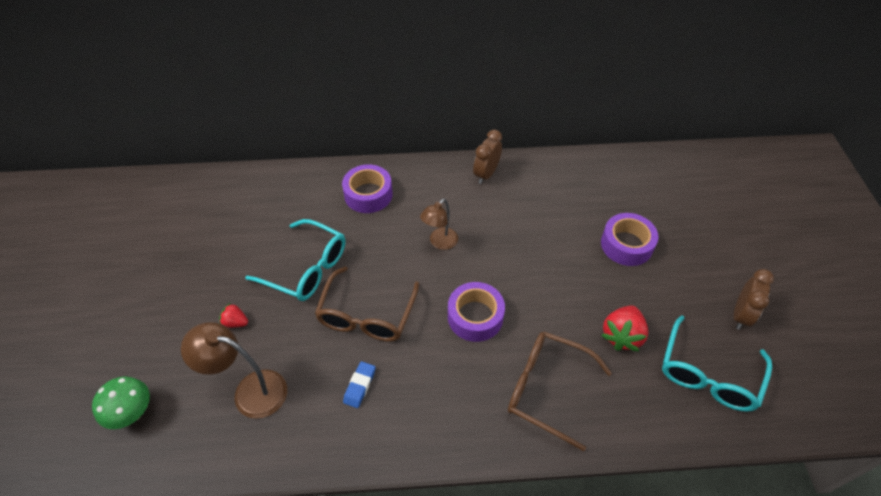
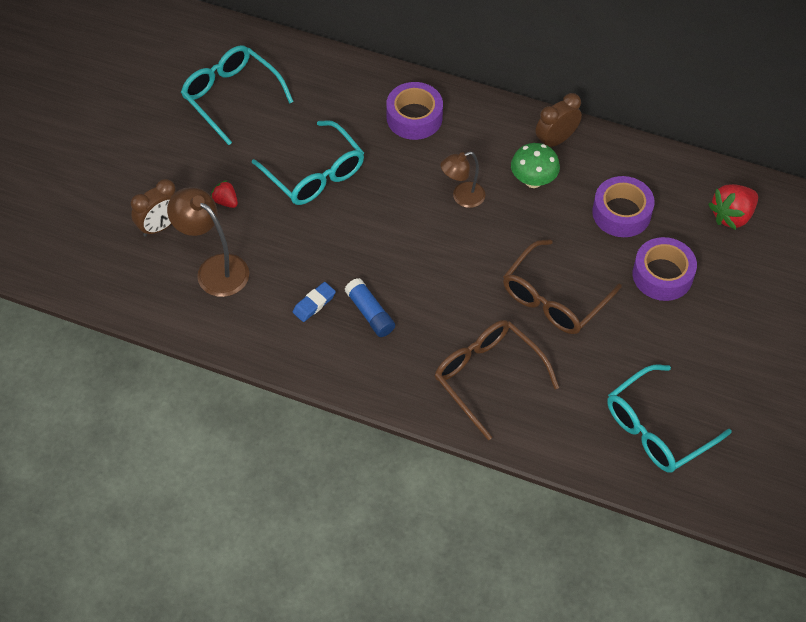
camera: 25 degrees right, 5 degrees up
(132, 413) = (107, 247): green mushroom -> green mushroom (533, 181)
(205, 231) = (232, 97): none -> turquoise glasses
(367, 314) = (352, 241): brown glasses -> brown glasses (554, 298)
(414, 373) = (370, 313): none -> blue glue stick
(475, 317) = (457, 285): purple tape -> purple tape (621, 213)
(622, 335) = (594, 360): red strawberry -> red strawberry (732, 216)
(741, 315) = (735, 391): brown clock -> brown clock (160, 226)

